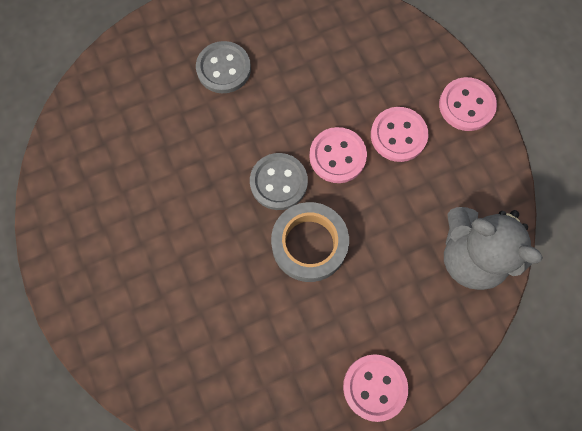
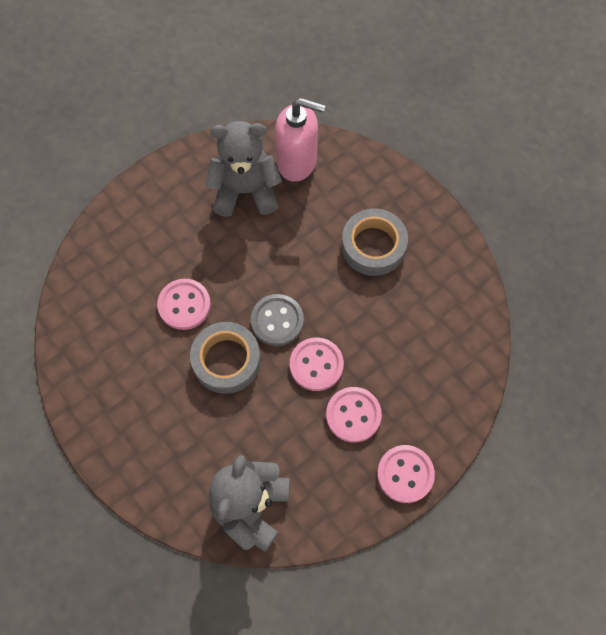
camera: 75 degrees right, 5 degrees down
(98, 116) = (297, 162): none -> pink soap dispenser
(113, 178) = (245, 191): none -> grey teddy bear
(223, 69) = (373, 246): grey button -> grey tape
(374, 387) = (114, 444): pink button -> pink button (184, 305)

